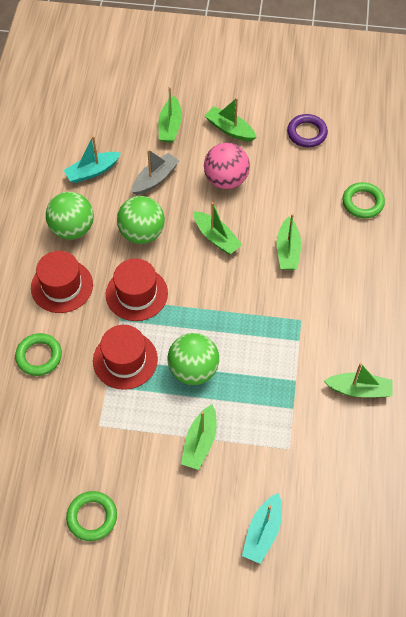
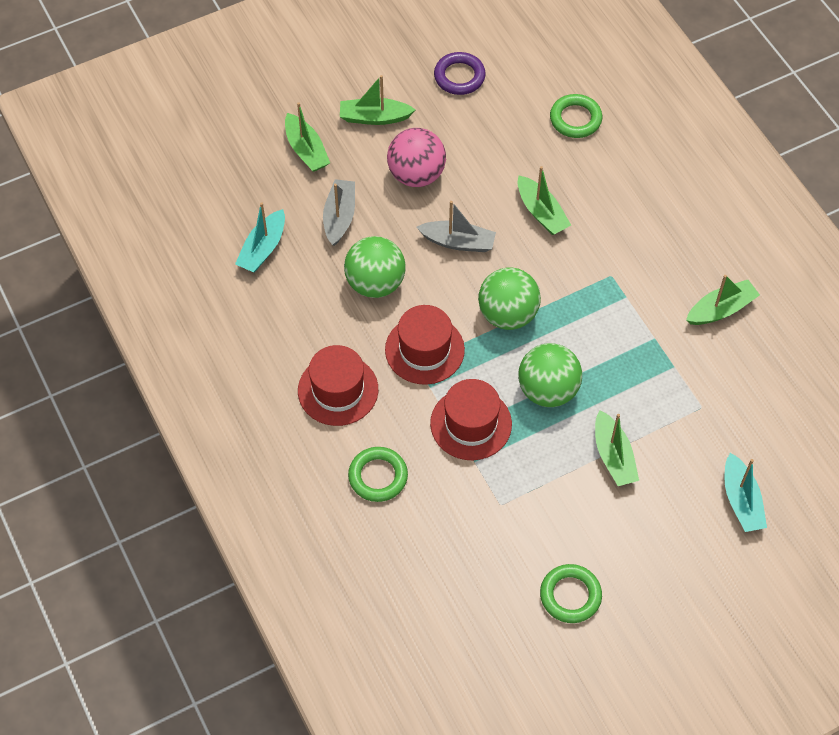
camera: 35 degrees left, 0 degrees up
(72, 229) = (295, 323): green ball -> green ball (507, 314)
(216, 238) = (458, 242): green boat -> grey boat

